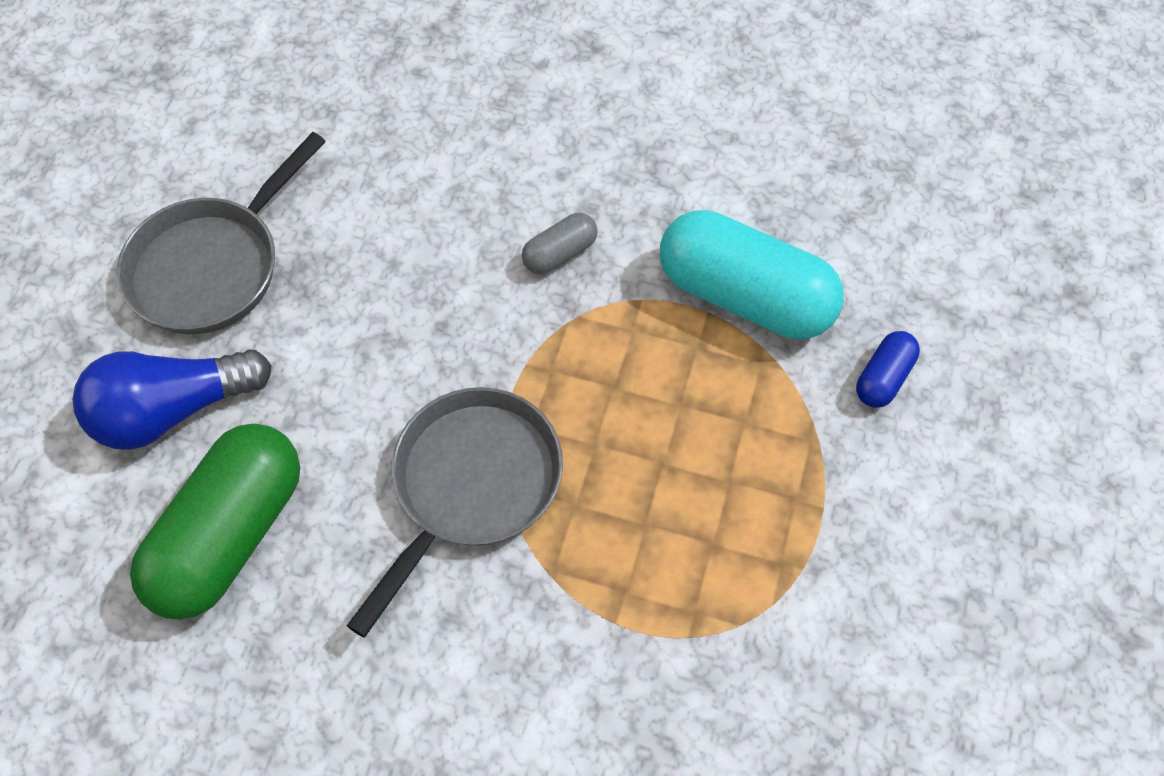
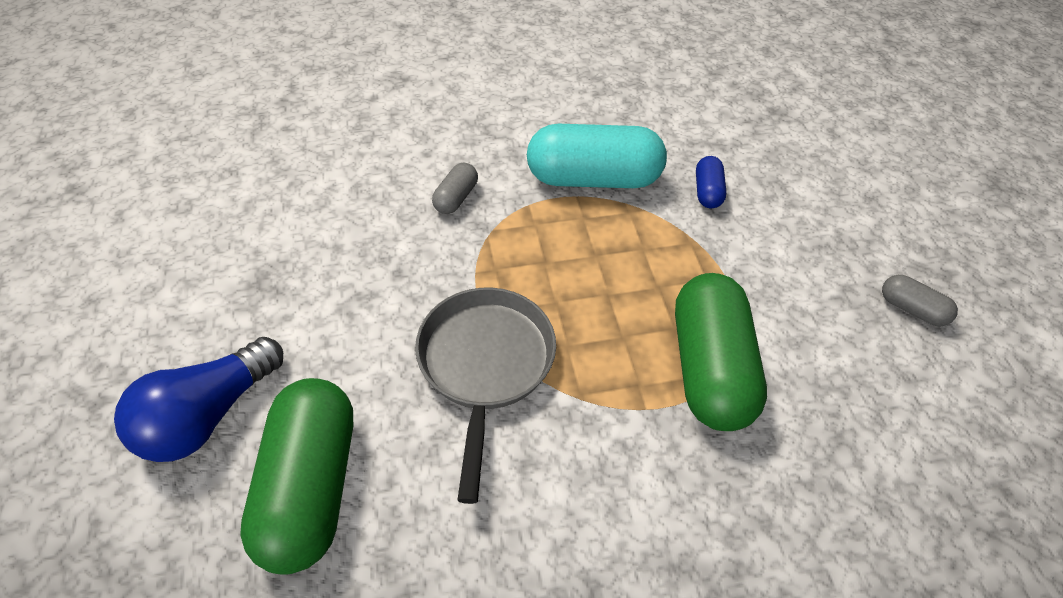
camera: 30 degrees left, 10 degrees down
(212, 266) = (189, 301): grey pan -> none
(720, 612) = (709, 368): none -> green capsule
(1038, 663) = (911, 309): none -> grey capsule

